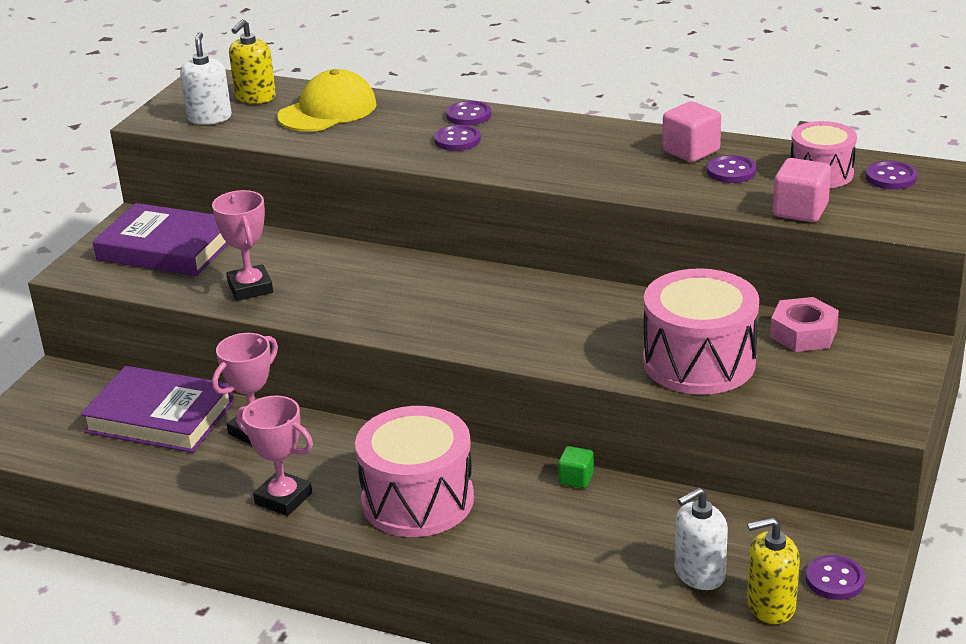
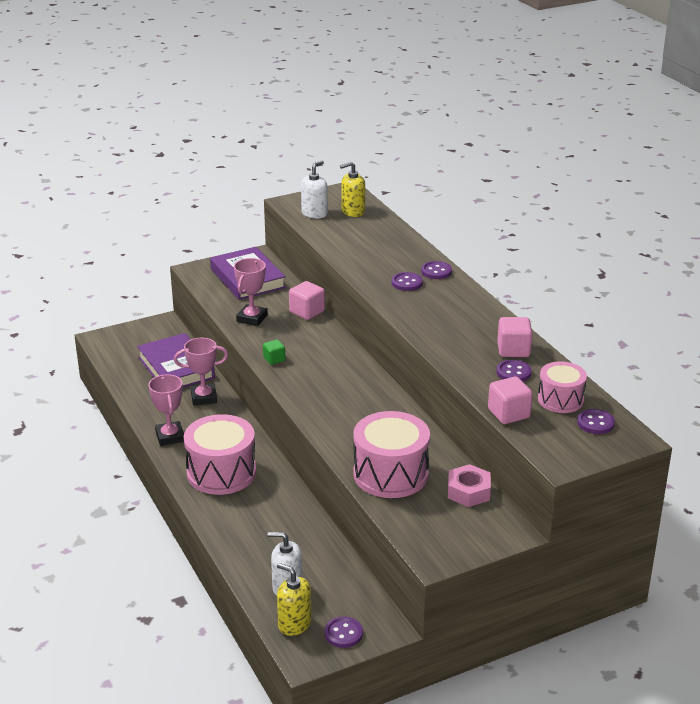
camera: 40 degrees right, 0 degrees up
(309, 249) = (307, 312): none -> pink cube
(328, 110) = (374, 235): yellow cap -> none
(576, 479) = (303, 507): green cube -> green cube (274, 359)

